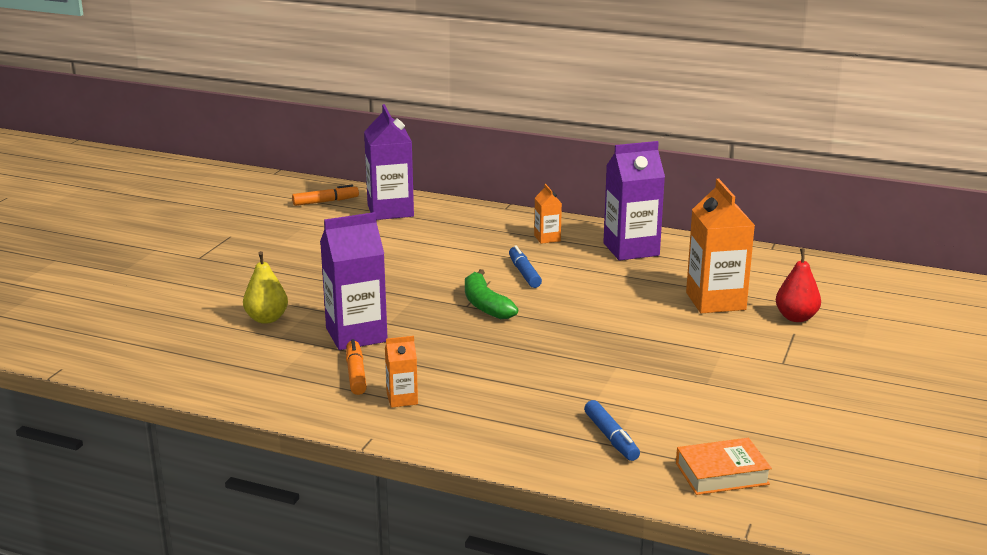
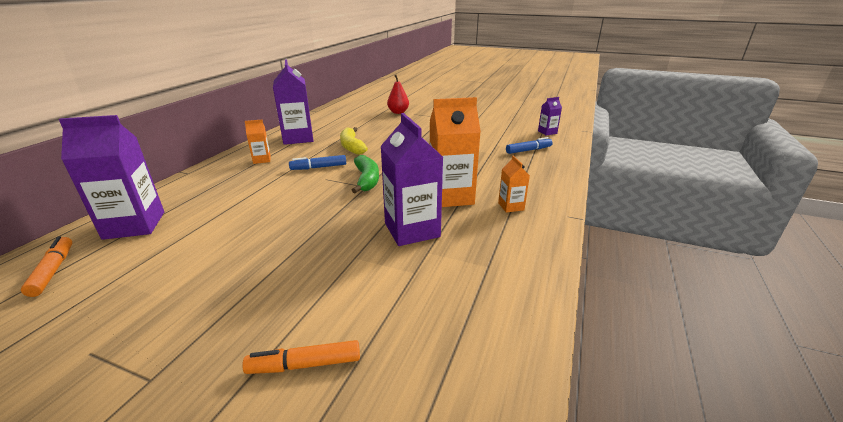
camera: 90 degrees left, 5 degrees up
(266, 319) = (373, 286): yellow pear -> none
(356, 374) = (479, 226): orange marker -> orange marker (305, 364)
(485, 305) = (367, 180): green banana -> green banana turned 75 degrees counterclockwise
(602, 288) = (352, 147): none -> yellow banana
(715, 301) = (377, 124): orange carton -> orange carton (451, 197)
(722, 474) = (547, 132): orange book -> purple carton

